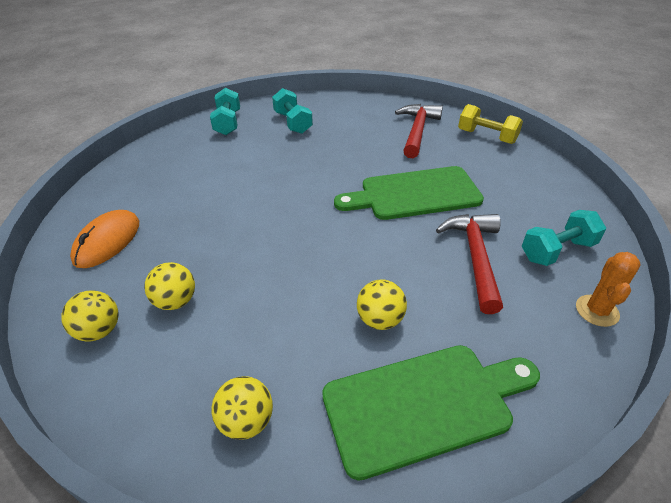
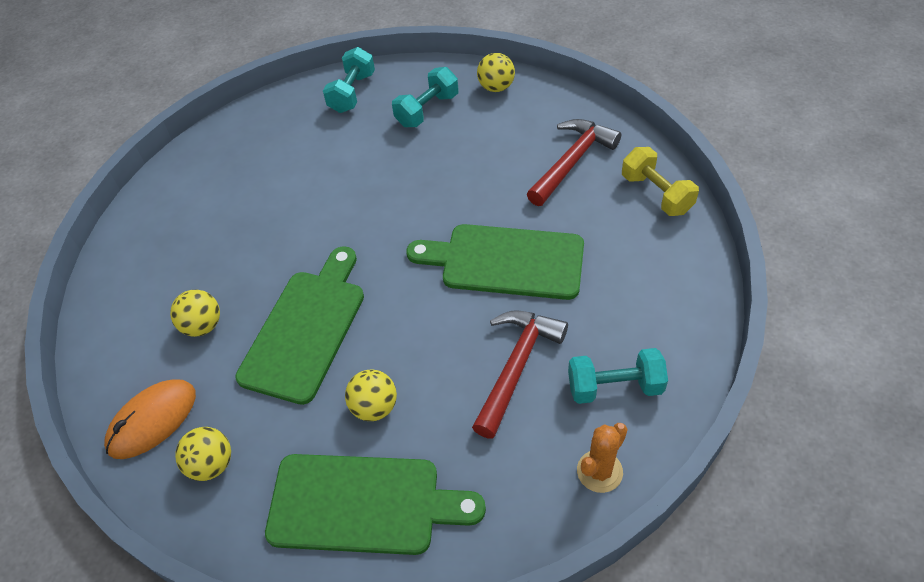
camera: 25 degrees right, 10 degrees up
(100, 331) = (130, 336): yellow ball -> yellow ball (496, 87)
(107, 241) = (168, 235): orange mouse -> orange mouse (152, 420)
(280, 278) = (306, 329): none -> green cutting board
(293, 123) = (427, 110): turquoise dumbbell -> turquoise dumbbell turned 45 degrees clockwise

